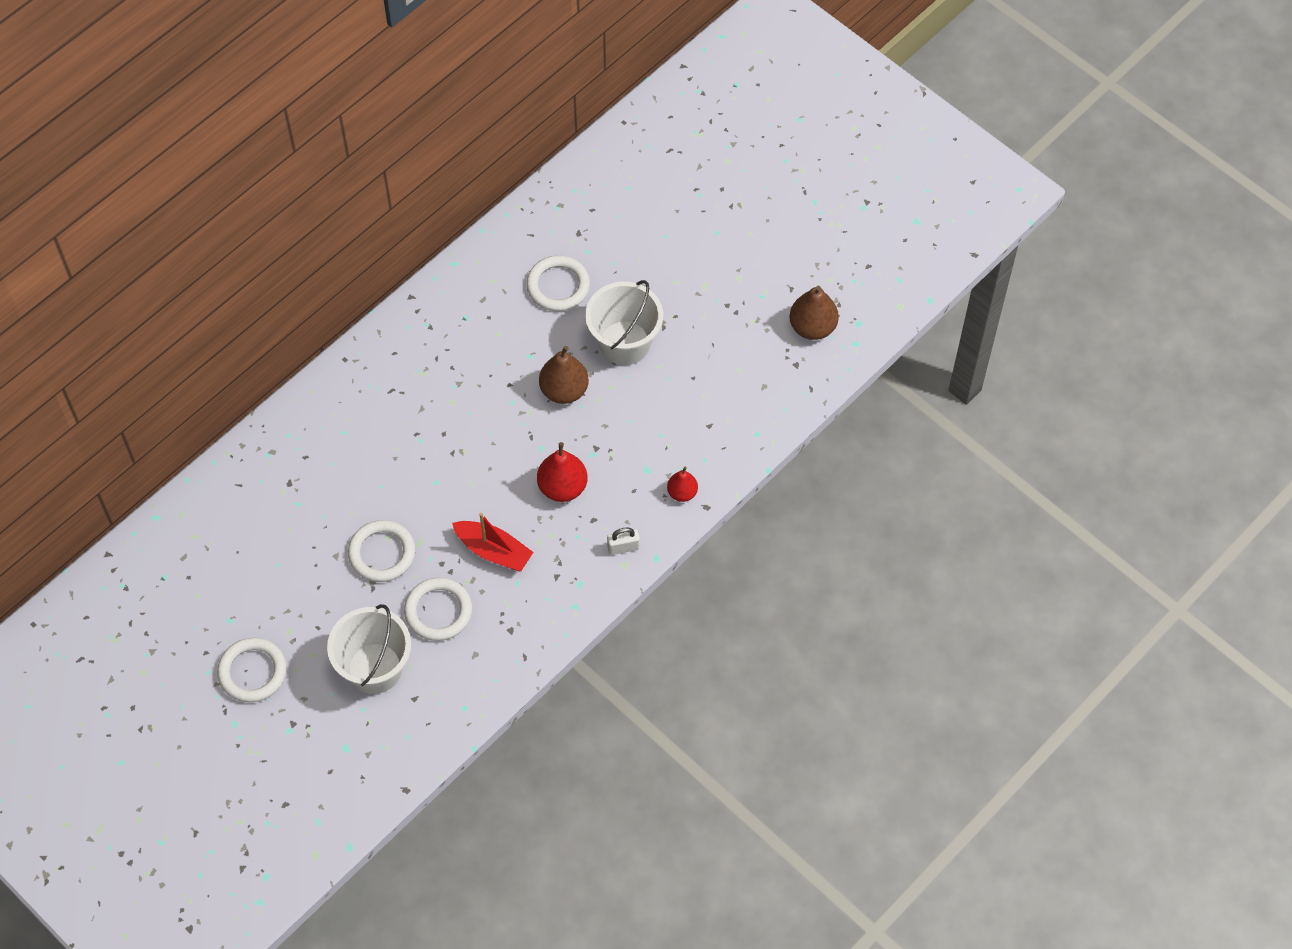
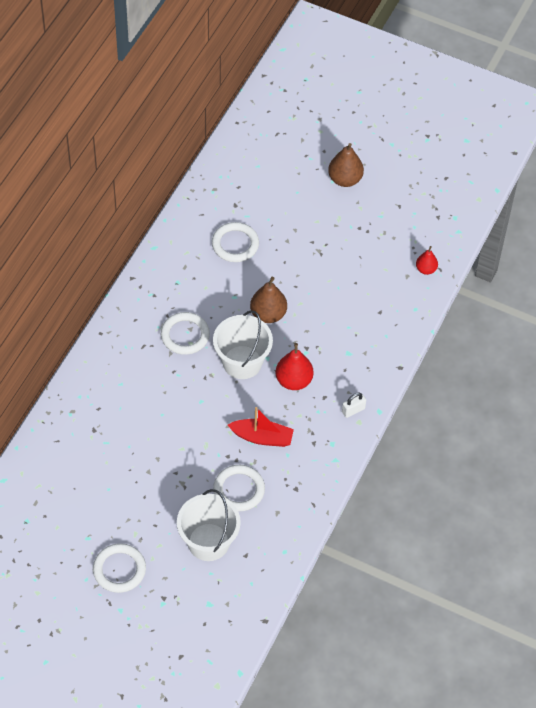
camera: 20 degrees left, 5 degrees down
(382, 553) = (181, 460): white ring -> white ring (185, 335)
(624, 343) = (298, 271): white bucket -> white bucket (242, 362)
(682, 493) = (379, 362): red pear -> red pear (426, 269)
(812, 327) = (424, 228): brown pear -> brown pear (345, 179)

